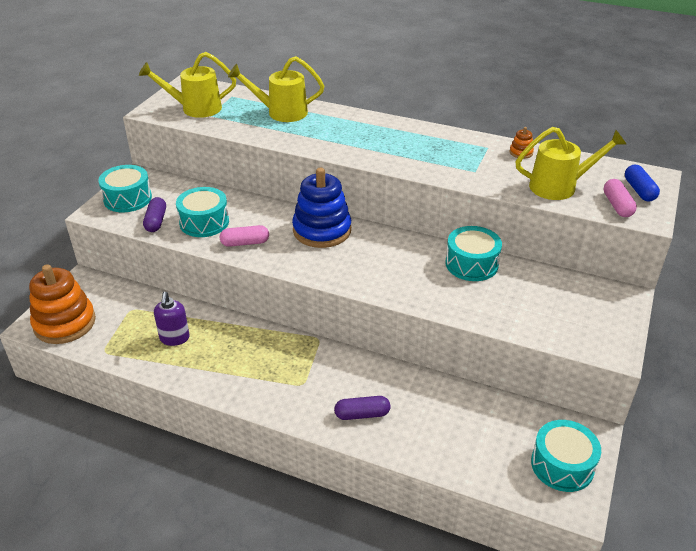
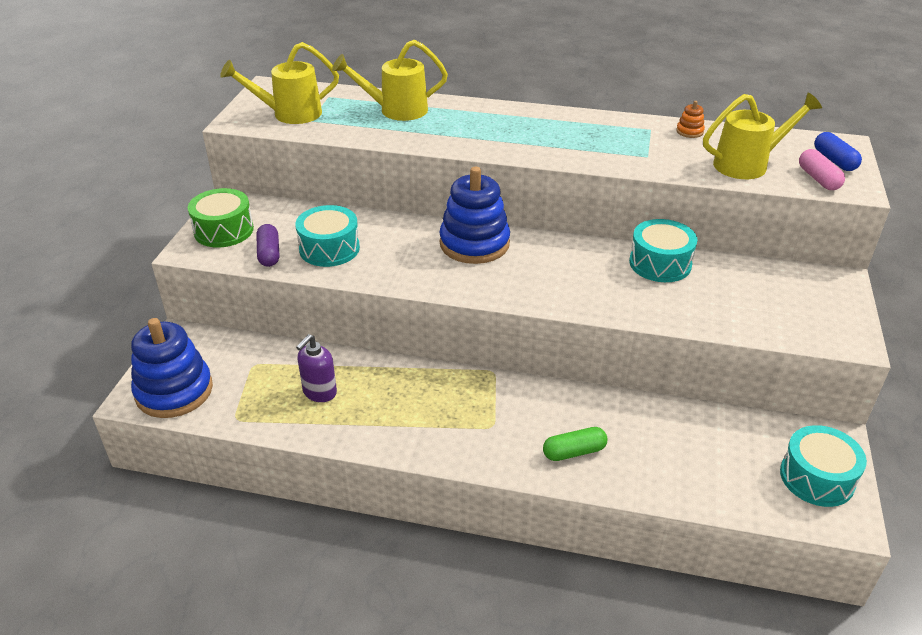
camera: 10 degrees left, 0 degrees up
(65, 323) = (174, 391): orange stacking toy -> blue stacking toy
(127, 198) = (224, 230): turquoise drum -> green drum
(174, 338) = (319, 392): purple soap dispenser -> purple soap dispenser turned 45 degrees clockwise
(245, 243) = (388, 267): pink capsule -> none
(362, 414) = (574, 452): purple capsule -> green capsule

